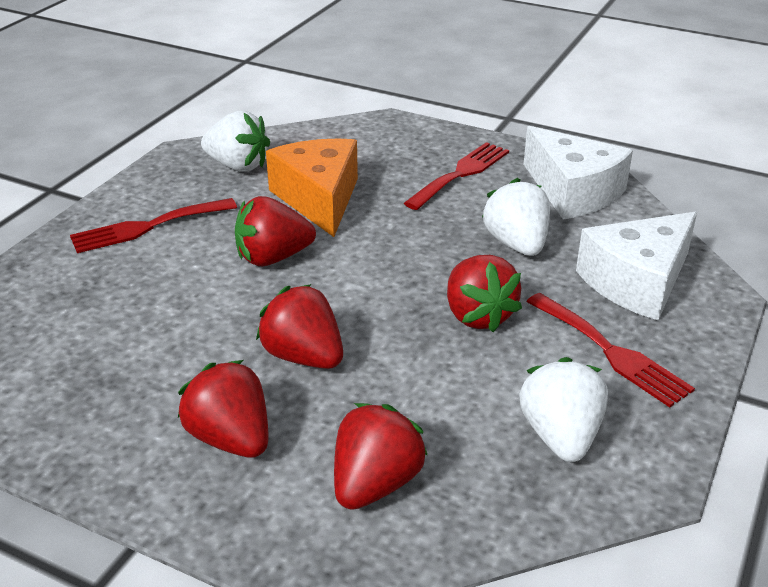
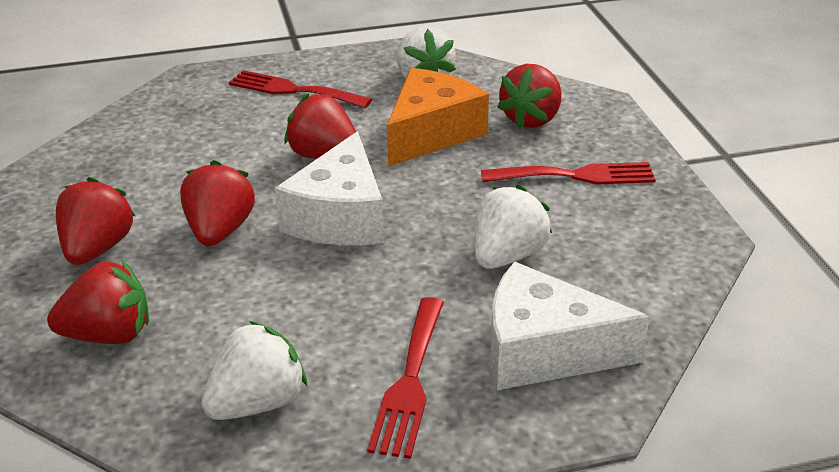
camera: 50 degrees right, 0 degrees up
(478, 315) = (372, 285): red strawberry -> red strawberry (531, 119)
(573, 192) = (645, 247): white cheese -> white cheese (340, 217)

